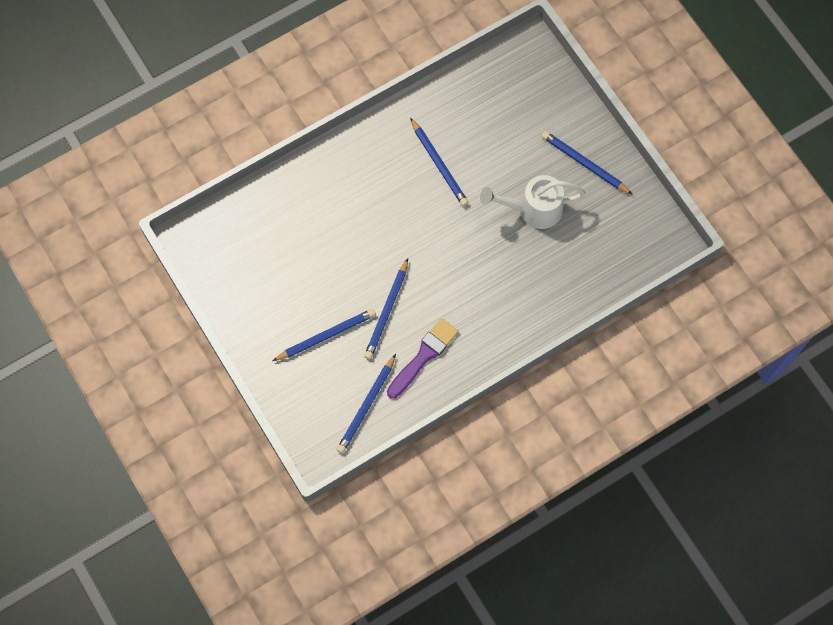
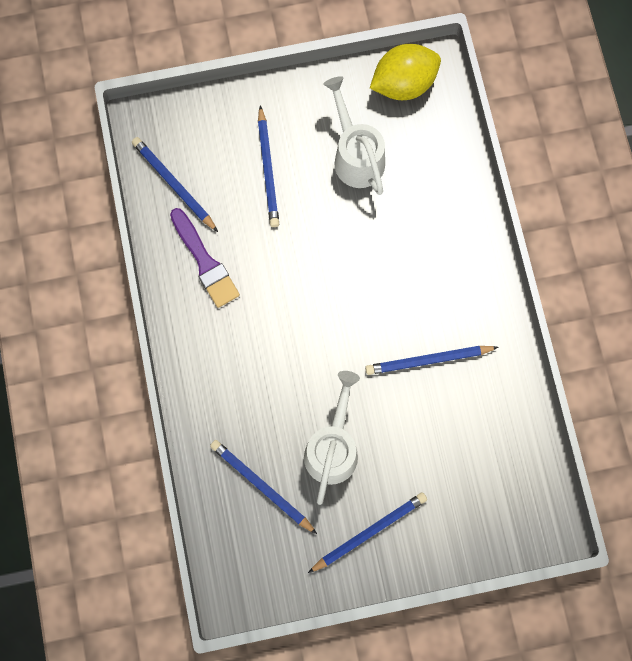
camera: 110 degrees right, 5 degrees up
(212, 256) = (403, 84): none -> yellow lemon
(289, 271) = (356, 156): none -> white watering can
(387, 311) = (271, 241): blue pencil -> blue pencil (261, 486)

